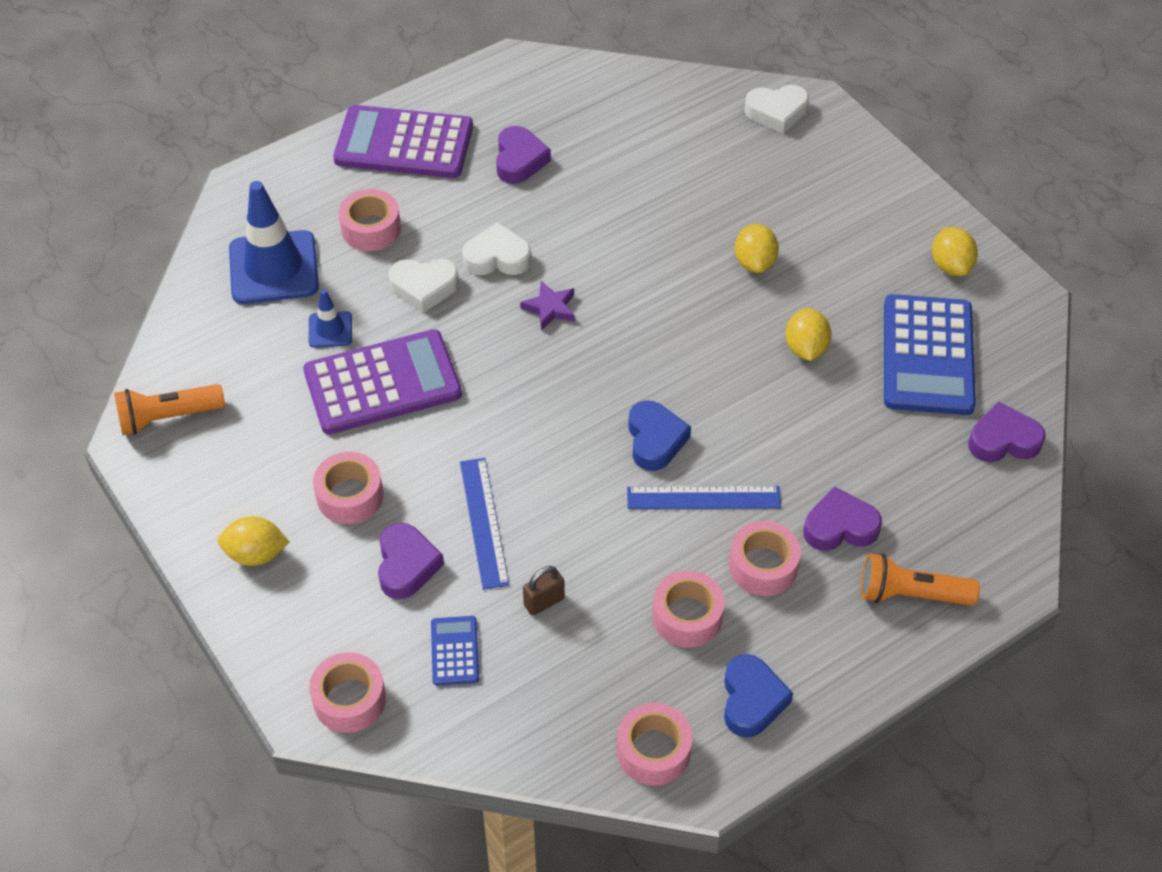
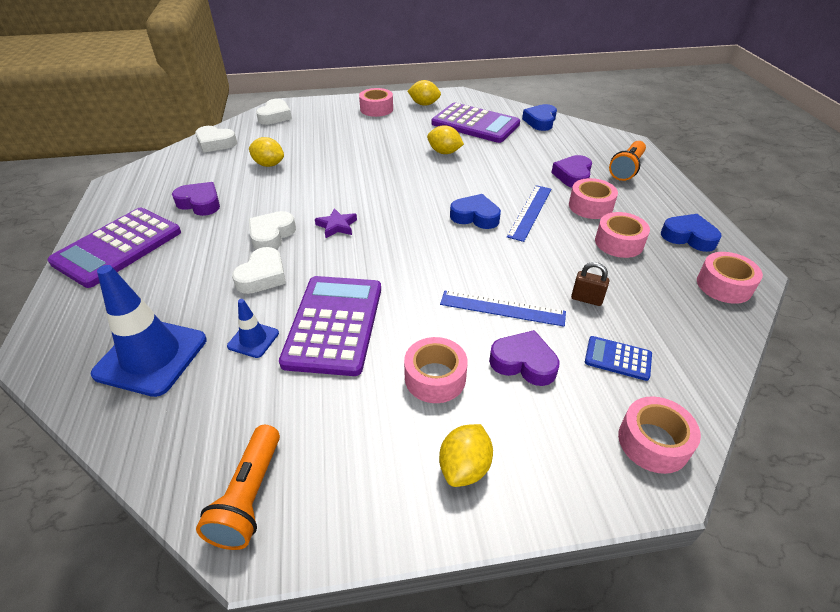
camera: 65 degrees left, 10 degrees down
(371, 229) = (177, 287): pink tape -> pink tape (376, 109)
(544, 602) = (586, 299): brown padlock -> brown padlock turned 60 degrees counterclockwise
(659, 94) = (215, 143): none -> white heart
(754, 262) = (371, 150): yellow lemon -> yellow lemon (269, 164)
(928, 355) = (475, 124): blue calculator -> purple calculator
(1003, 440) = (540, 121): purple heart -> blue heart

